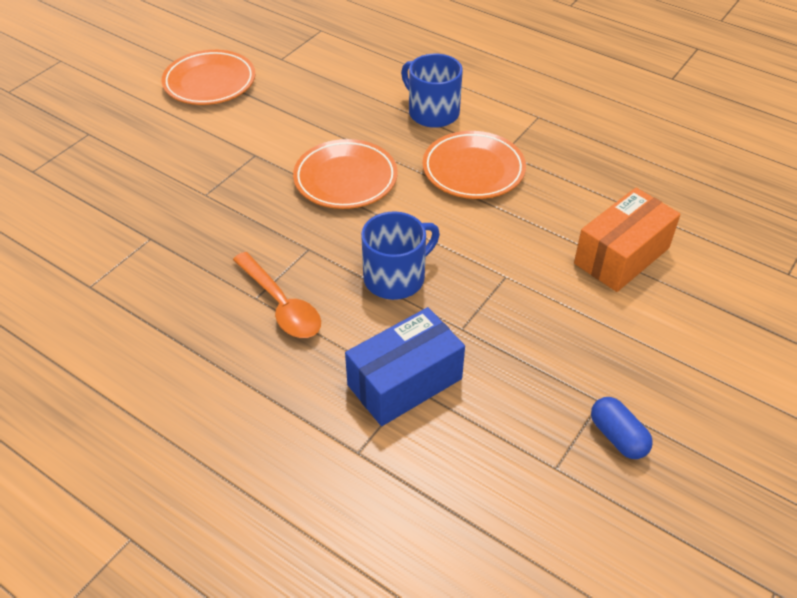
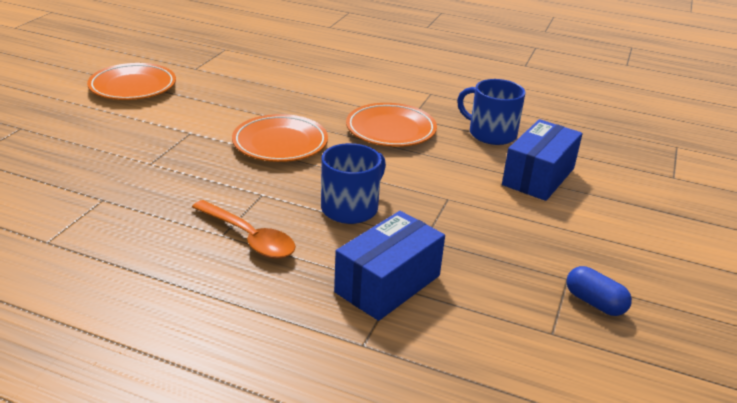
camera: 15 degrees left, 15 degrees down
(432, 112) = (341, 95): blue mug -> blue mug (491, 133)
(621, 256) = (538, 176): orange box -> blue box

